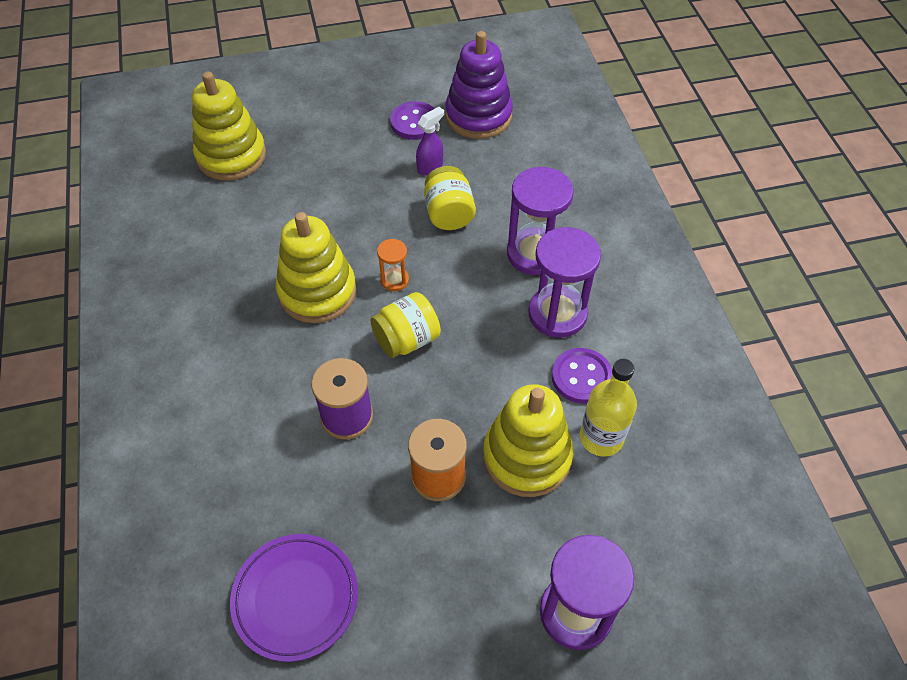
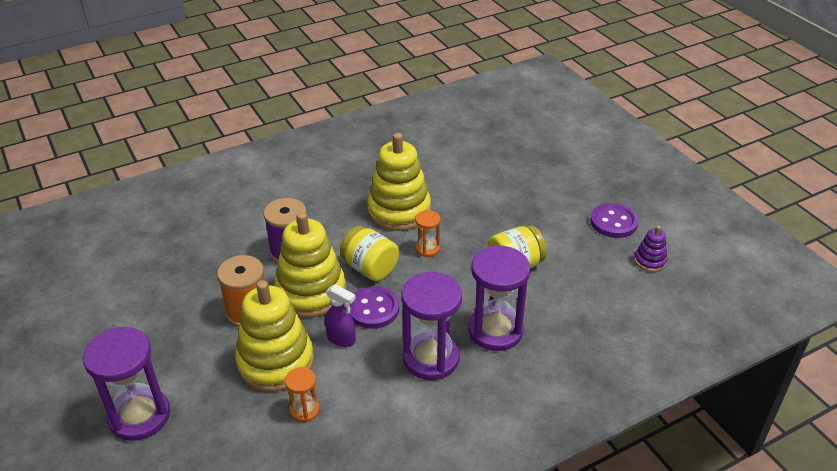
camera: 75 degrees right, 15 degrees down
(231, 156) = (513, 136): yellow stacking toy -> yellow stacking toy (311, 292)
(295, 598) = (145, 261): purple plate -> none
(430, 167) = (564, 243): purple spray bottle -> purple spray bottle (341, 339)
(478, 116) = (650, 261): purple stacking toy -> purple stacking toy, size x0.47
(581, 377) = (365, 386): purple button -> purple button (373, 309)
(601, 437) = (304, 410): yellow bottle -> orange hourglass

